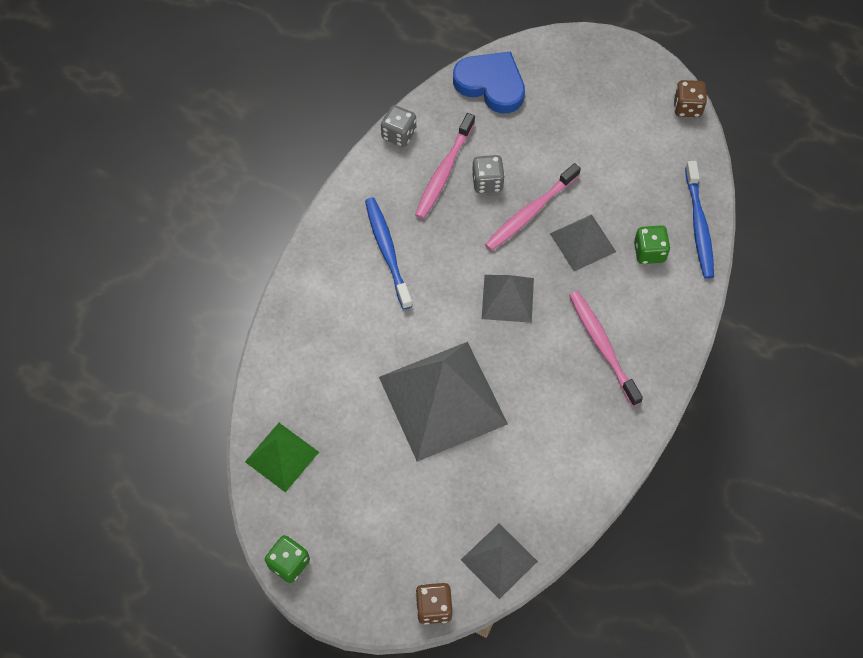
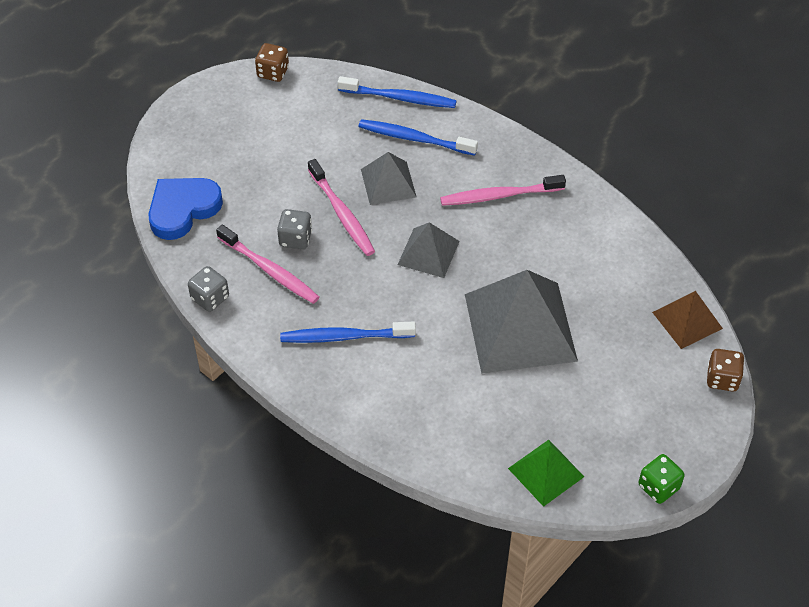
camera: 75 degrees left, 10 degrees down
(499, 560) = (687, 320): grey pyramid -> brown pyramid
(649, 252) = (415, 139): green dice -> blue toothbrush

